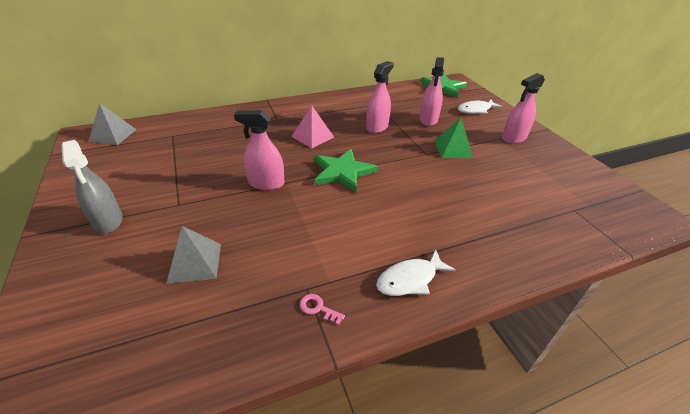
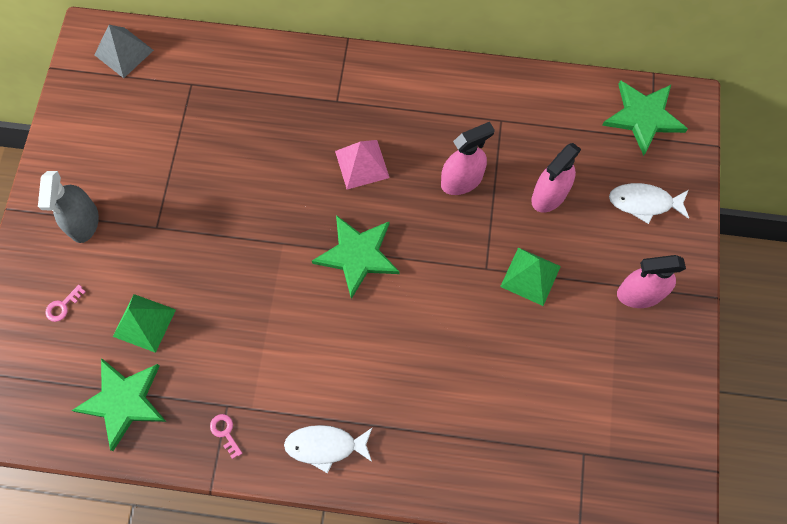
camera: 30 degrees right, 30 degrees up
(103, 281) = (63, 306): none -> pink key
(195, 262) = (144, 323): grey pyramid -> green pyramid
(200, 328) = (123, 401): none -> green star
(266, 183) = (260, 234): pink spray bottle -> none

